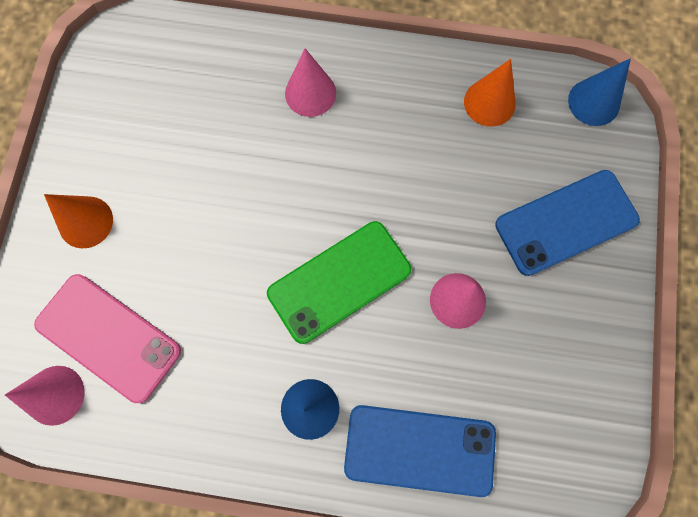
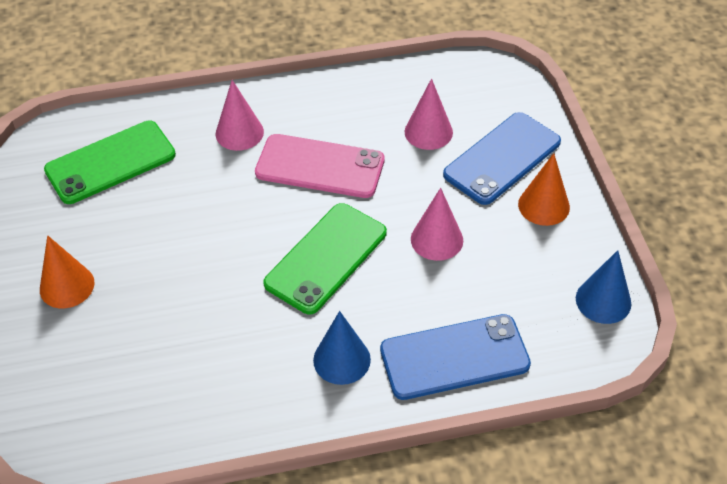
camera: 20 degrees left, 25 degrees down
(55, 395) = (91, 429): pink cone -> pink cone (428, 132)
(108, 337) = (126, 367): pink phone -> pink phone (320, 166)
(173, 86) = (110, 162): none -> green phone
(489, 102) = (399, 96): orange cone -> orange cone (544, 205)
(594, 102) = (485, 72): blue cone -> blue cone (603, 301)

